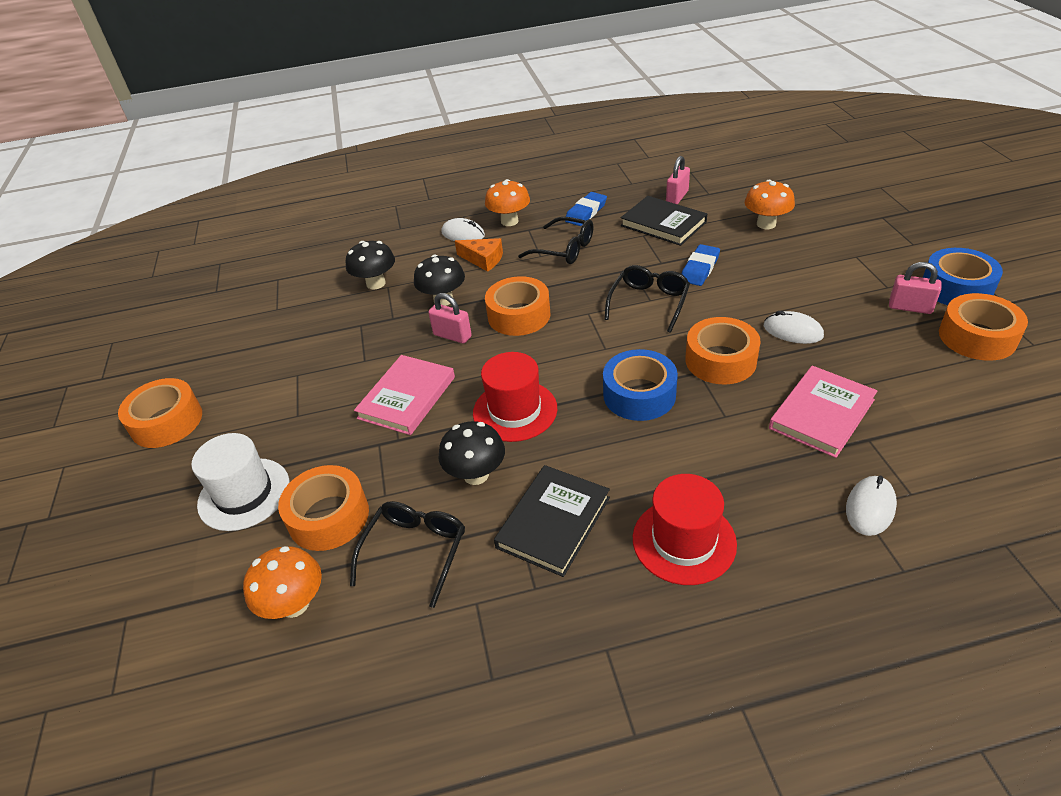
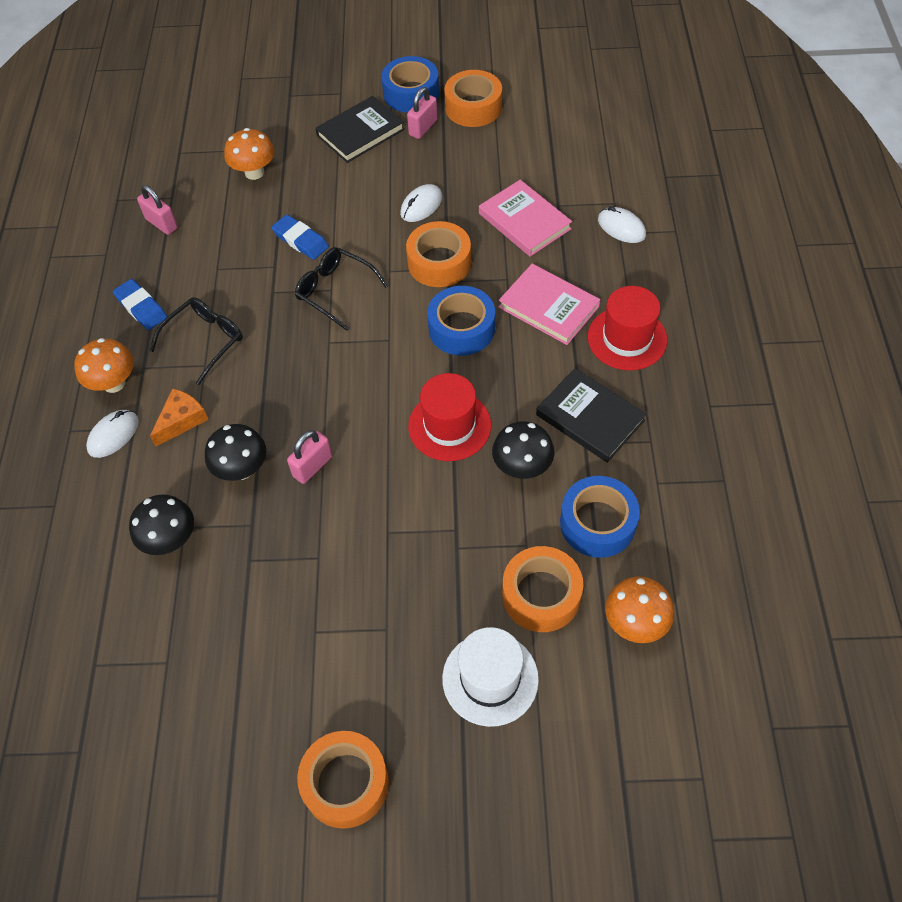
camera: 80 degrees left, 15 degrees up
(407, 397) = (397, 517): pink book -> pink book (548, 307)
(415, 551) = (597, 523): black glasses -> blue tape
(519, 315) = (305, 401): orange tape -> none
(663, 224) = (206, 247): black book -> black book (360, 132)

